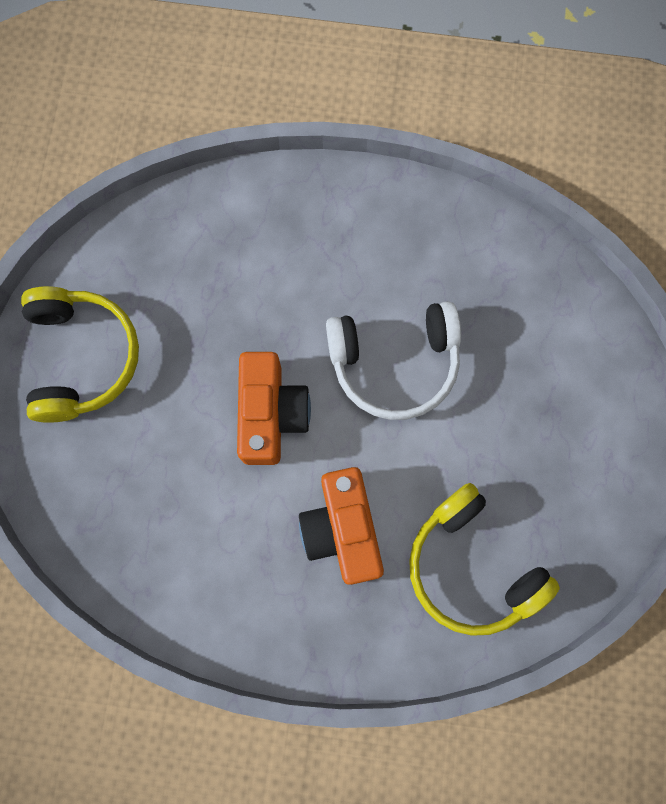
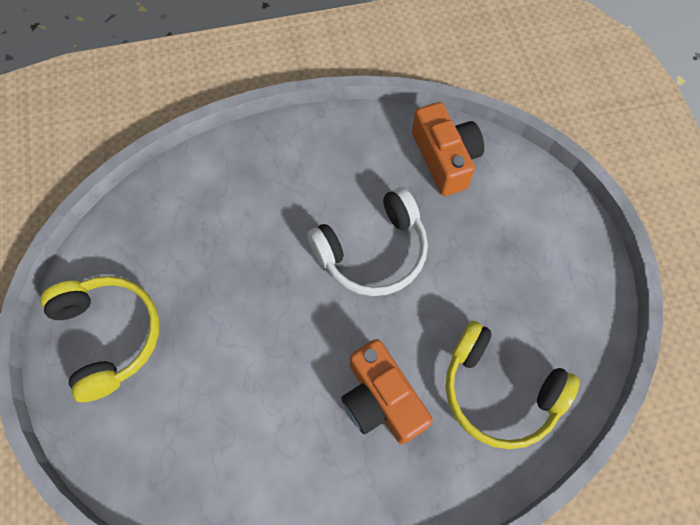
camera: 20 degrees left, 10 degrees down
(270, 414) = (286, 326): orange camera -> orange camera (445, 158)

